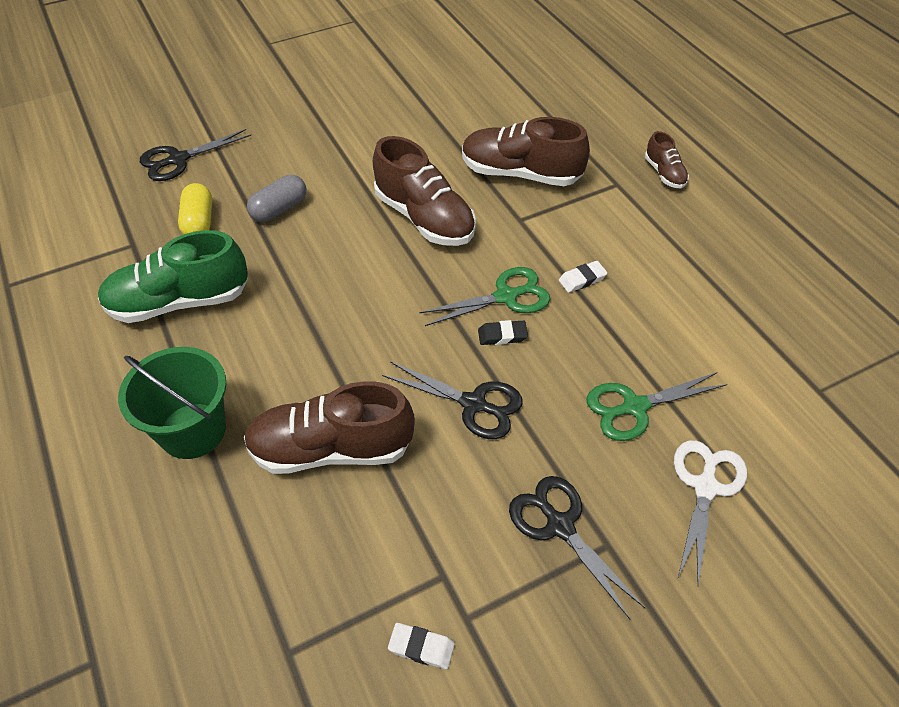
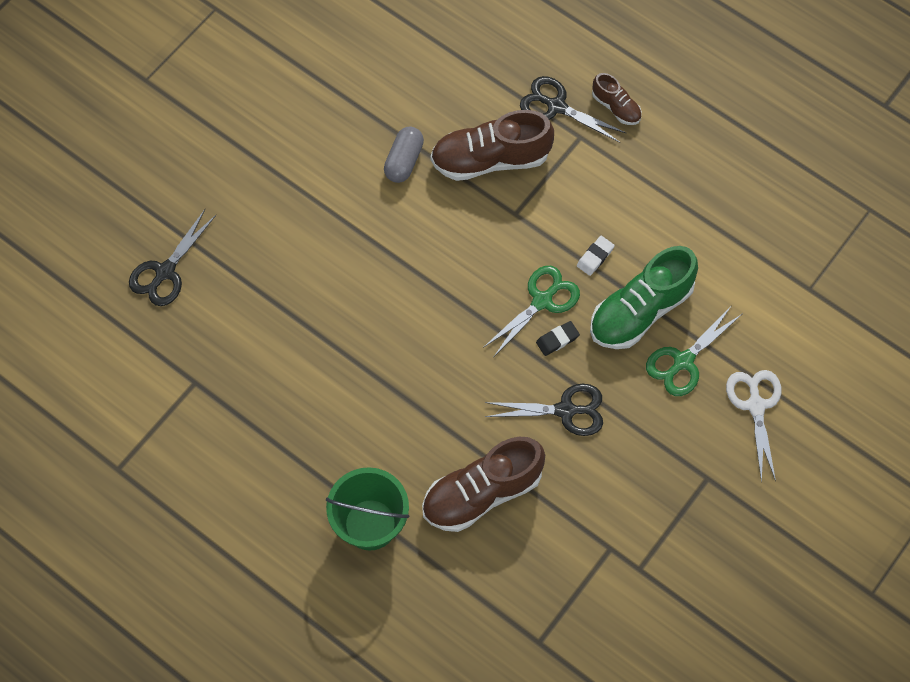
camera: 25 degrees left, 15 degrees up
(179, 302) = (278, 420): green shoe -> green shoe (640, 310)
(199, 222) = (236, 334): yellow capsule -> none
(279, 209) = (299, 290): grey capsule -> grey capsule (404, 161)
(421, 647) = (620, 600): white eraser -> none
(424, 218) = (432, 246): brown shoe -> none
(560, 526) = (670, 479): black scissors -> black scissors (556, 106)

